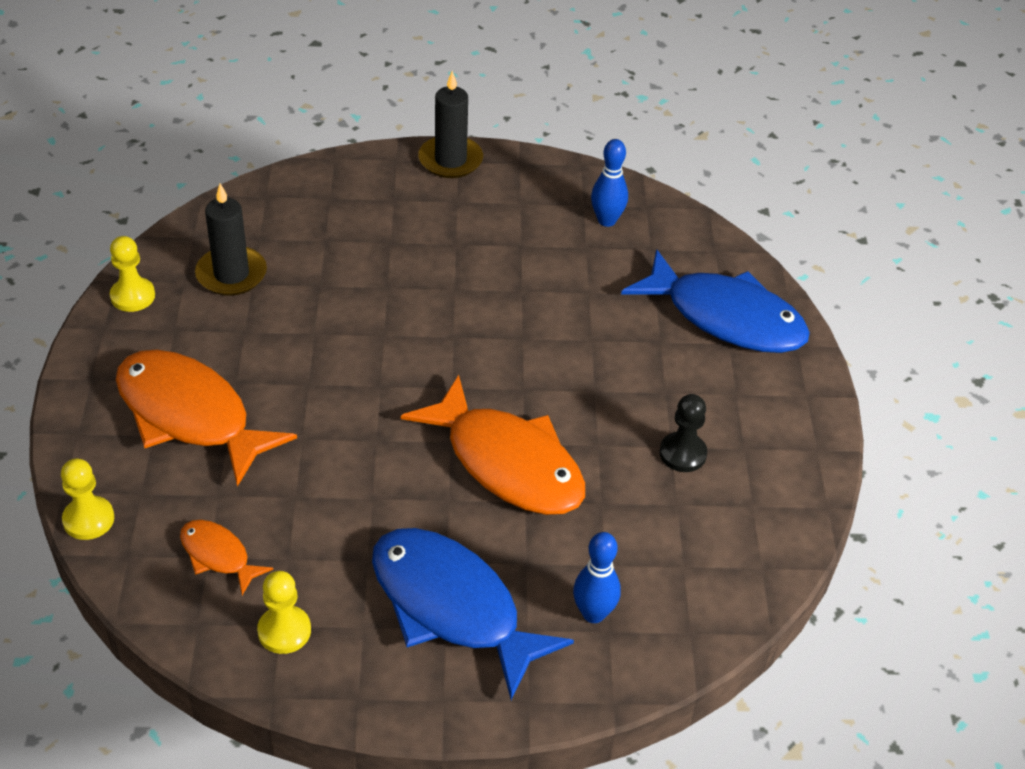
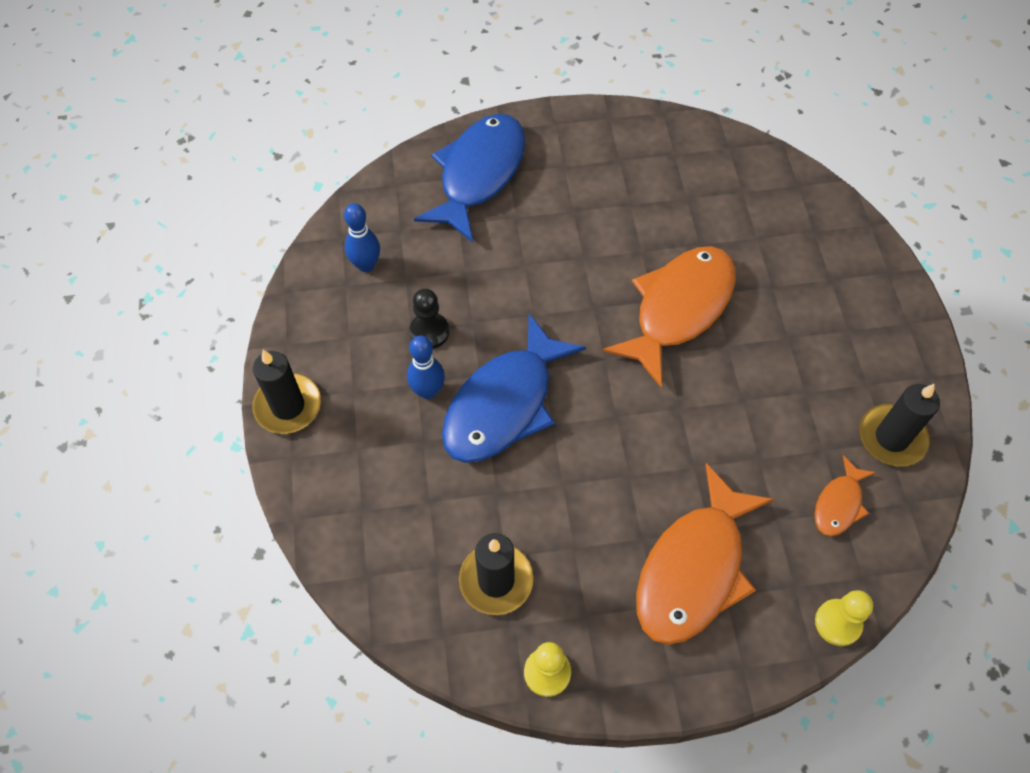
camera: 95 degrees left, 15 degrees up
(284, 631) = (891, 437): yellow pawn -> black candle
(452, 607) = (829, 328): blue fish -> blue fish (504, 404)
(593, 613) = (803, 241): blue bowling pin -> blue bowling pin (428, 391)
(682, 454) = (636, 196): black pawn -> black pawn (429, 332)

